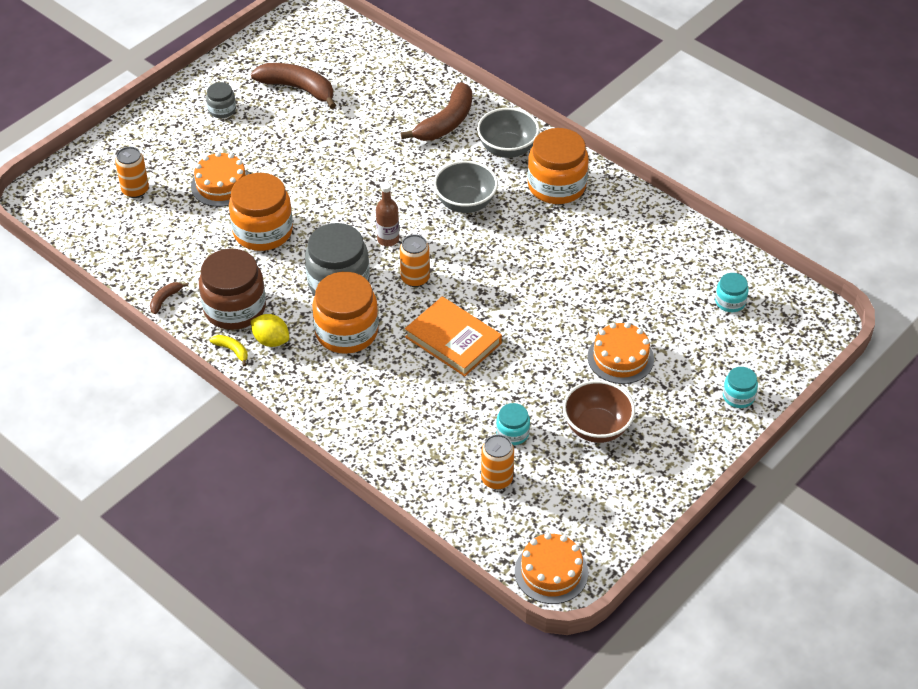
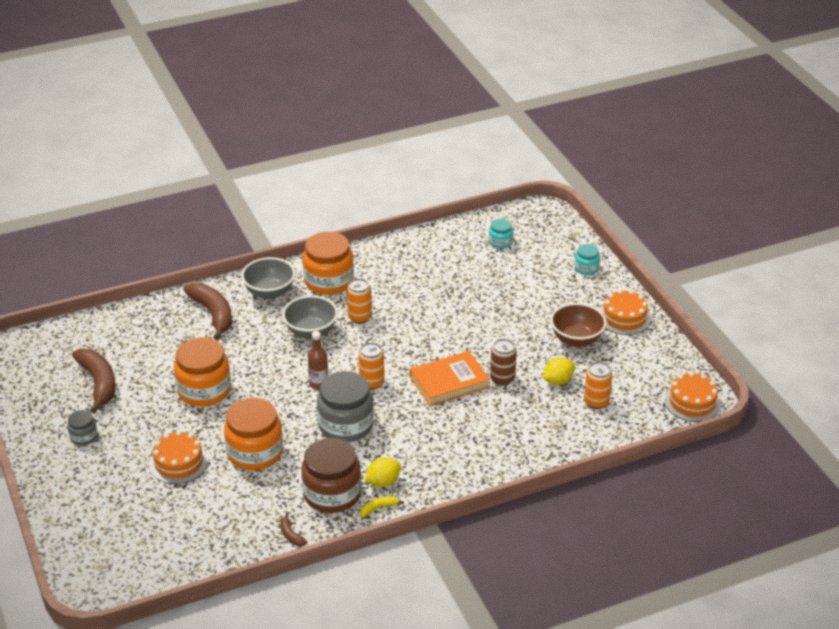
camera: 65 degrees left, 10 degrees down
(135, 190) = (140, 520): orange can -> orange can (359, 317)
(298, 88) = (98, 383): brown banana -> brown banana turned 105 degrees clockwise
(346, 332) = (402, 436): orange jar -> orange jar (204, 390)
(486, 383) = (502, 378): none -> brown can
(512, 433) = (558, 381): turquoise jar -> yellow lemon
(620, 358) = (519, 307): orange cake -> orange cake (624, 318)

